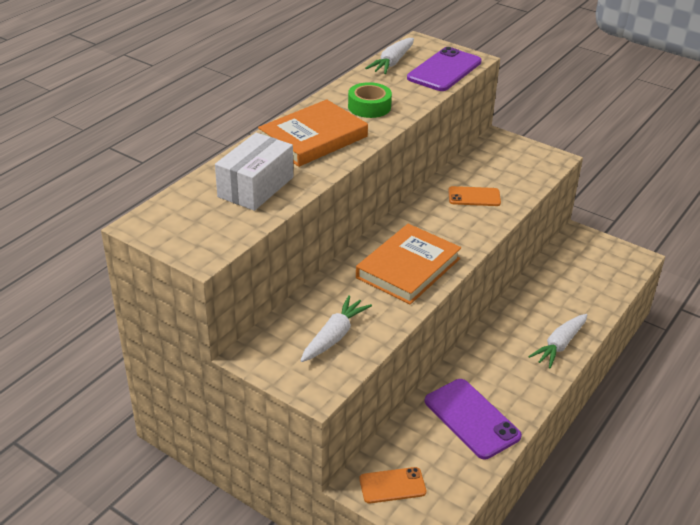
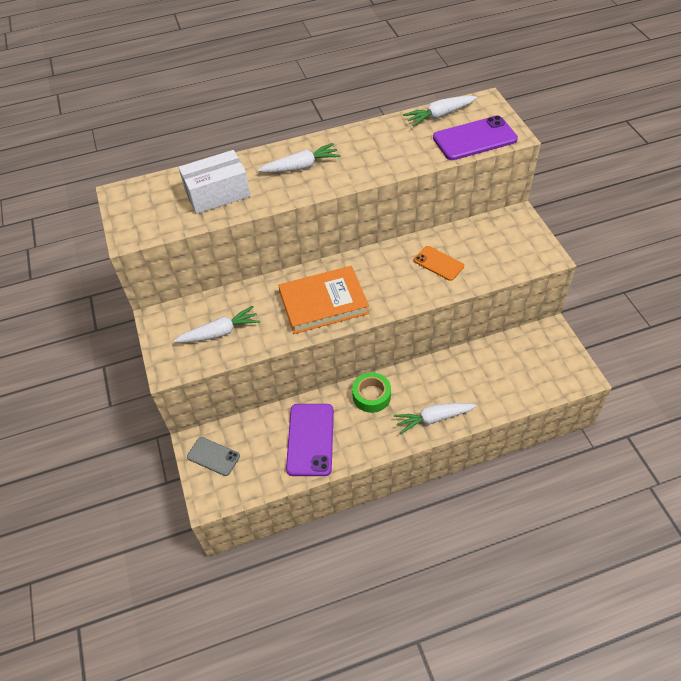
camera: 40 degrees right, 15 degrees up
(313, 138) = (301, 167): orange book -> white carrot
(369, 107) = (373, 153): green tape -> green tape (371, 396)
(392, 485) = (213, 456): orange phone -> grey phone

